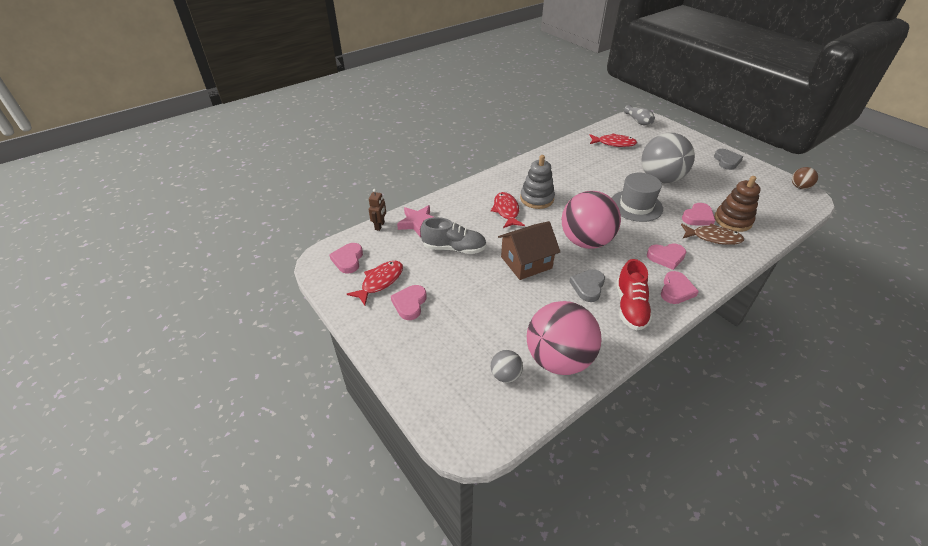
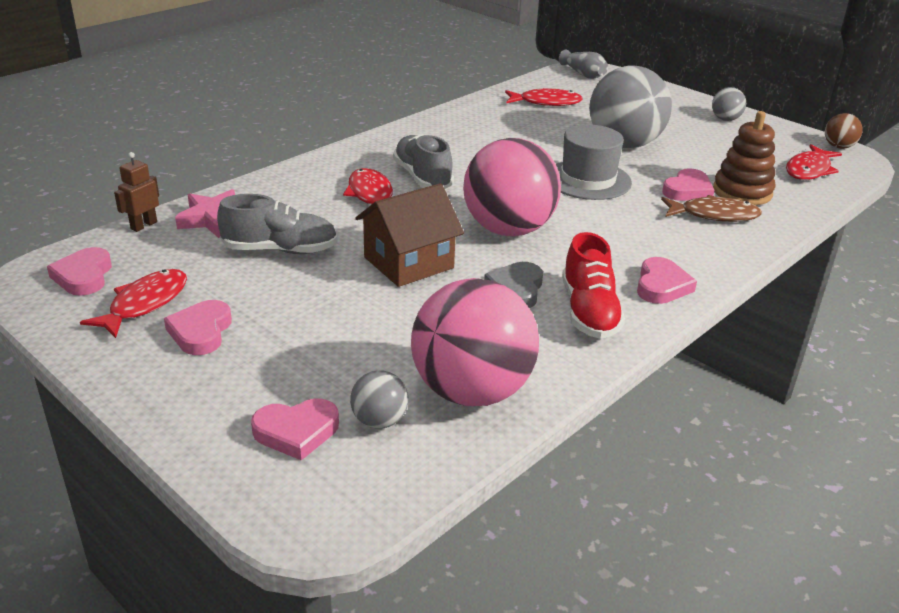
camera: 10 degrees left, 10 degrees down
(380, 226) = (143, 225): brown robot -> brown robot turned 150 degrees counterclockwise
(537, 199) = (422, 177): grey stacking toy -> grey shoe
(666, 257) = (642, 244): pink heart -> pink heart (296, 432)
(726, 161) = (725, 119): grey heart -> grey ball
(778, 205) = (809, 170): none -> red fish

